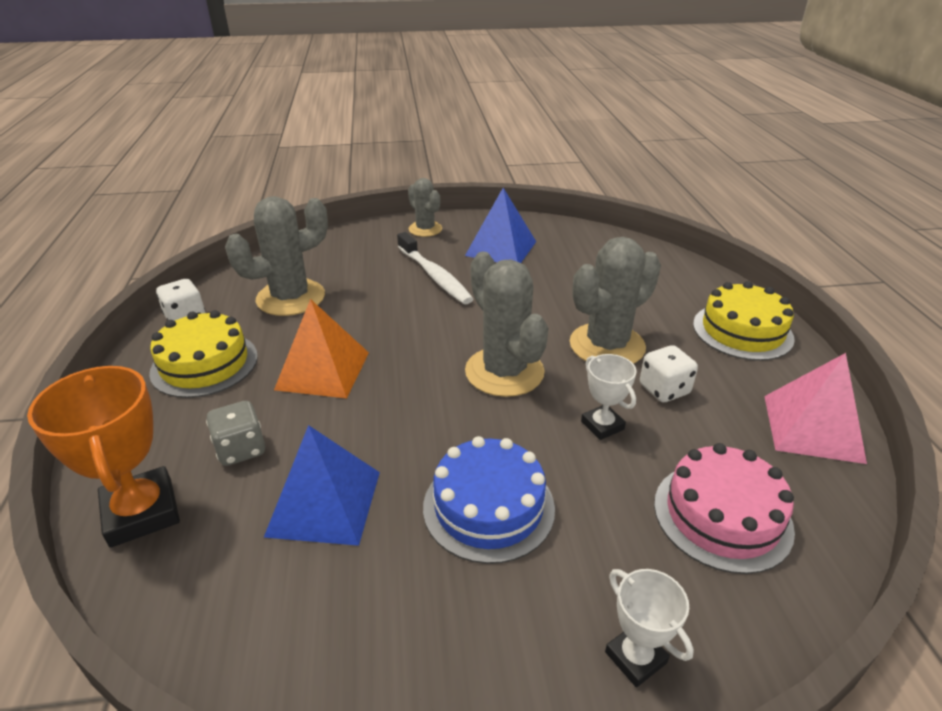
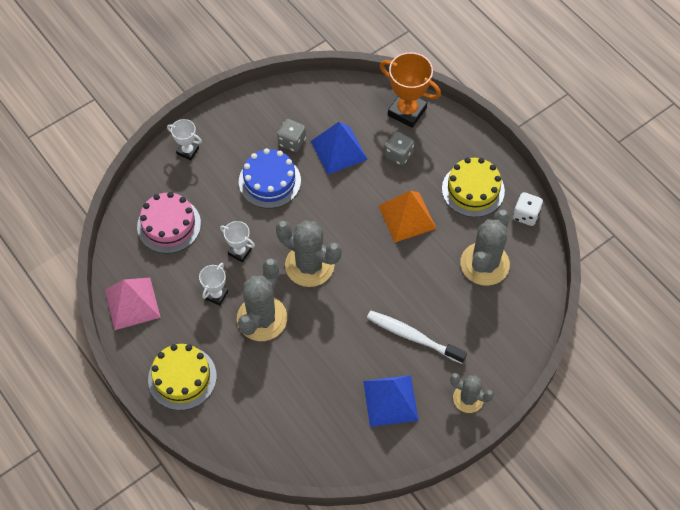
camera: 150 degrees right, 25 degrees up
(394, 561) = (292, 142): none -> grey dice
(664, 389) = (216, 295): white dice -> white trophy

